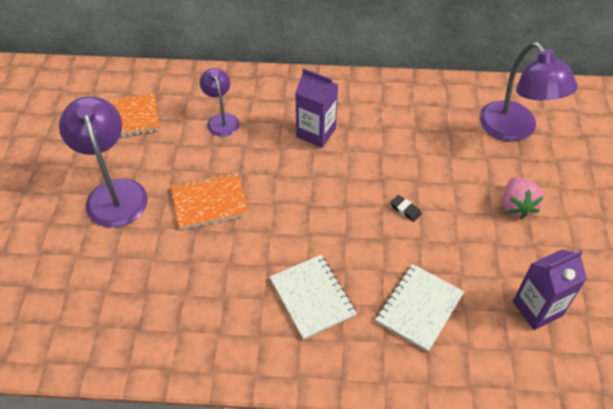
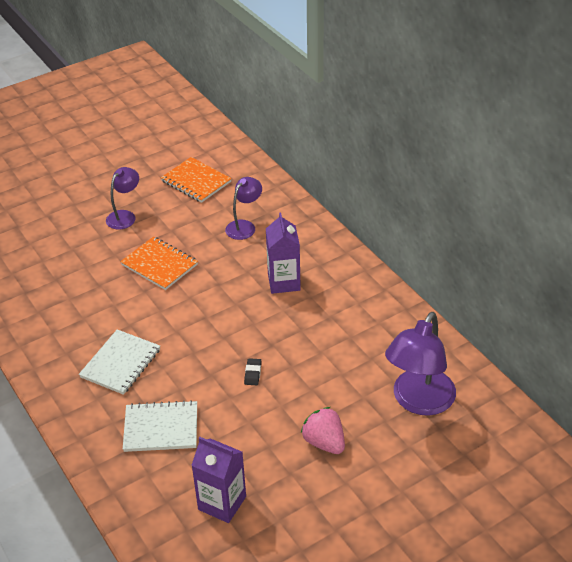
camera: 55 degrees right, 10 degrees down
(114, 192) = (125, 216): purple lamp -> purple lamp, size x0.57
(516, 206) = (324, 442): pink strawberry -> pink strawberry turned 90 degrees clockwise

